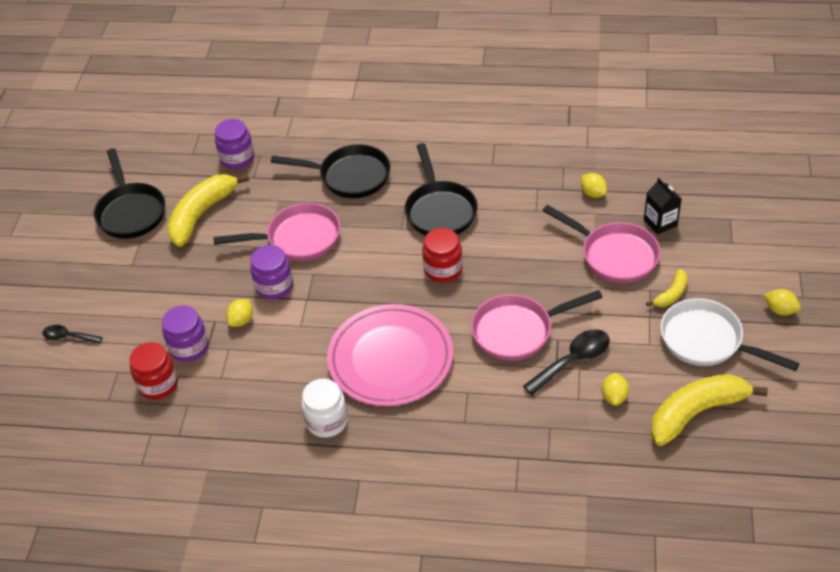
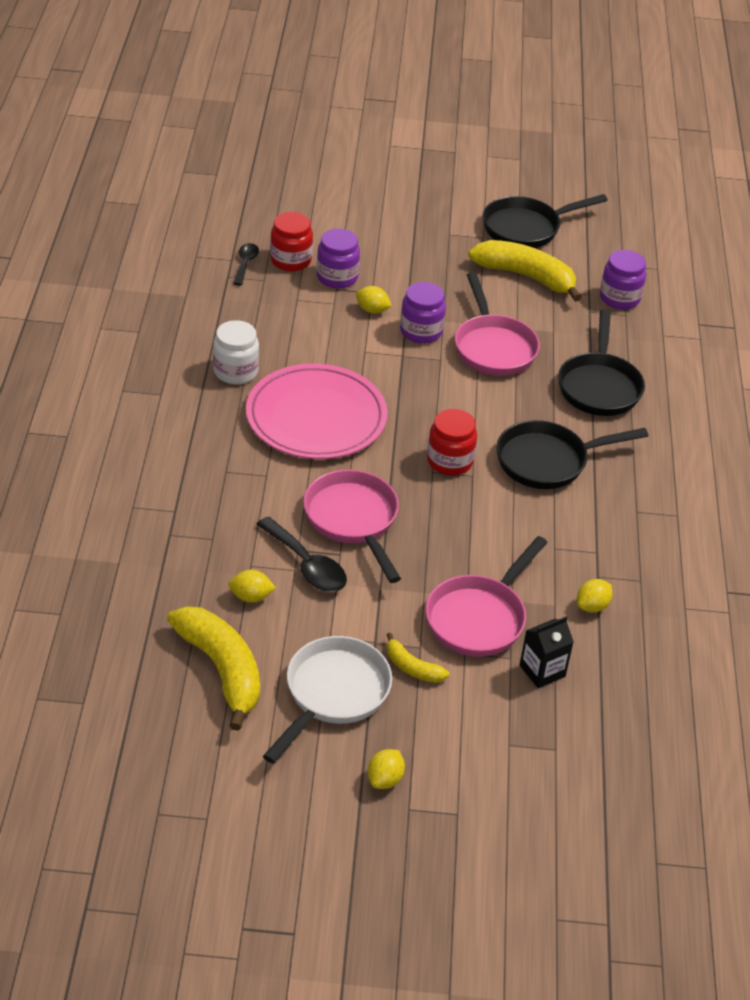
camera: 80 degrees right, 5 degrees down
(68, 337) = (352, 202): black spoon -> black spoon (245, 263)

